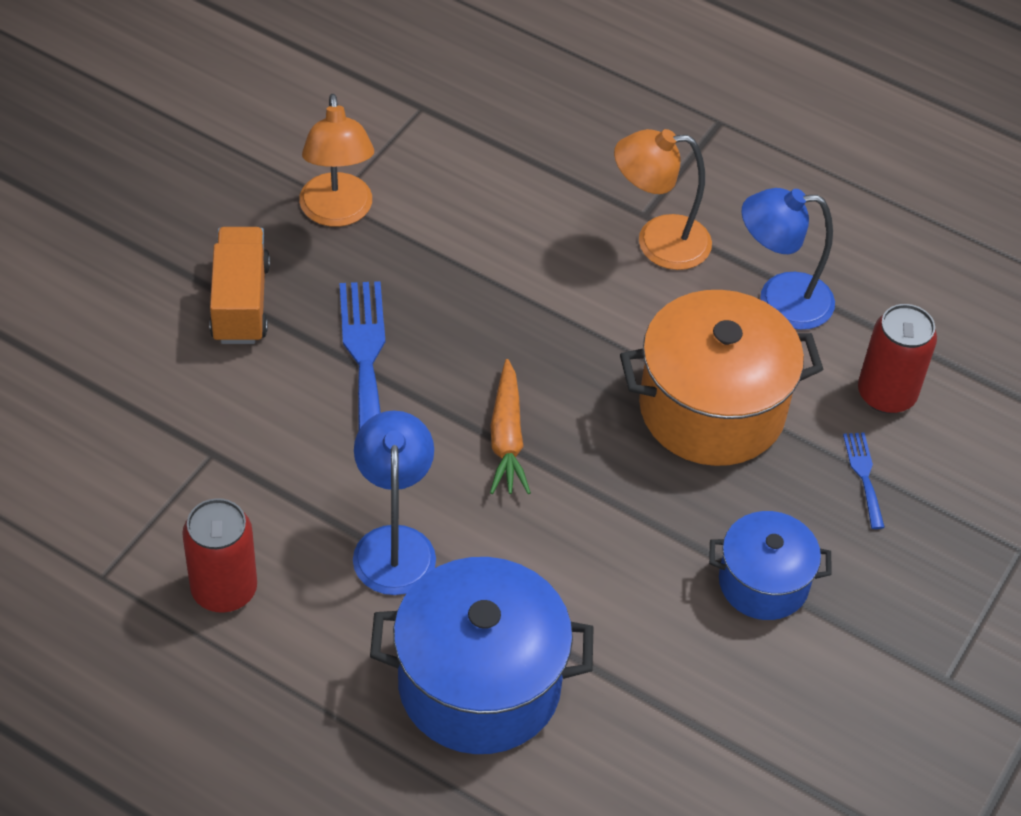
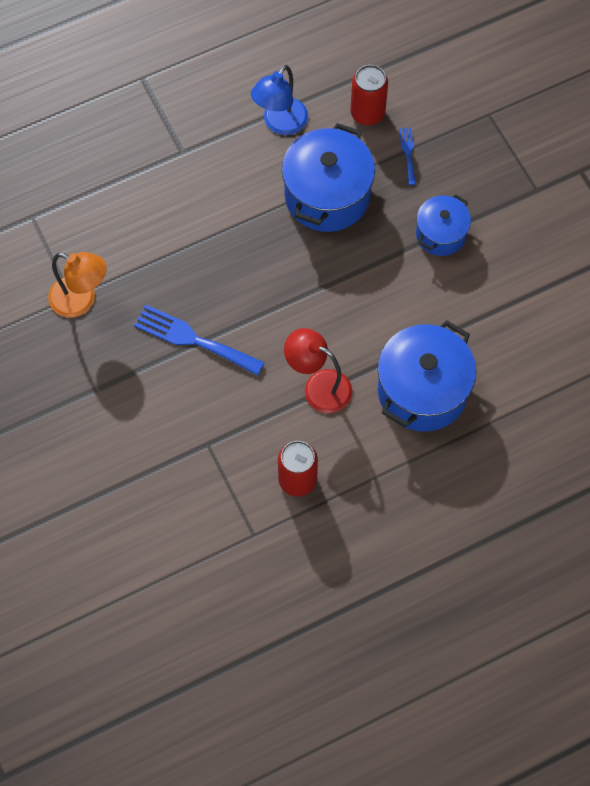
camera: 55 degrees left, 15 degrees up
(240, 303) = (114, 381): orange truck -> none
(394, 544) = (318, 386): blue lamp -> red lamp
(507, 438) = (286, 299): orange carrot -> none
(658, 242) = (205, 157): orange lamp -> none
(712, 409) = (327, 195): orange pot -> blue pot
(864, 475) = (408, 153): blue fork -> blue fork turned 60 degrees clockwise

